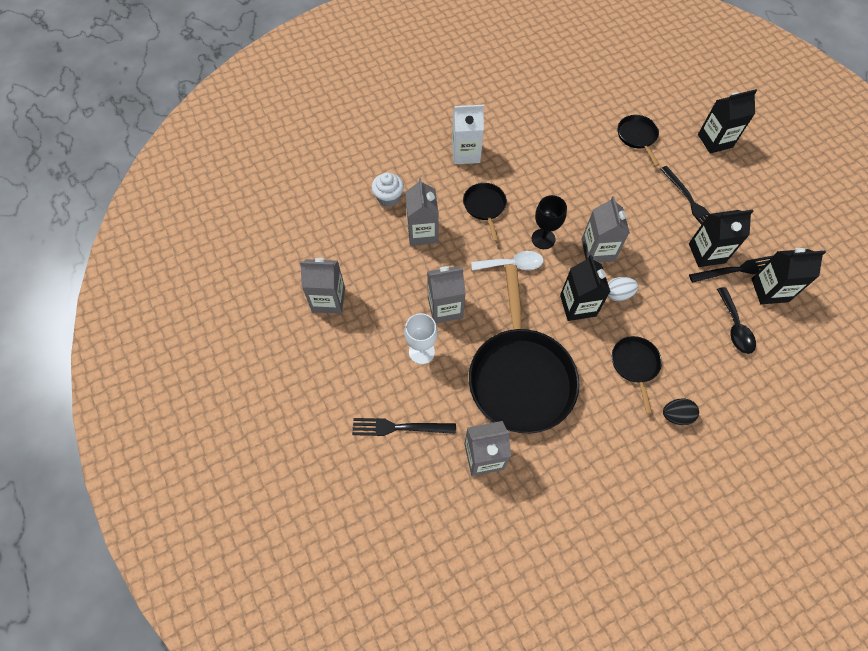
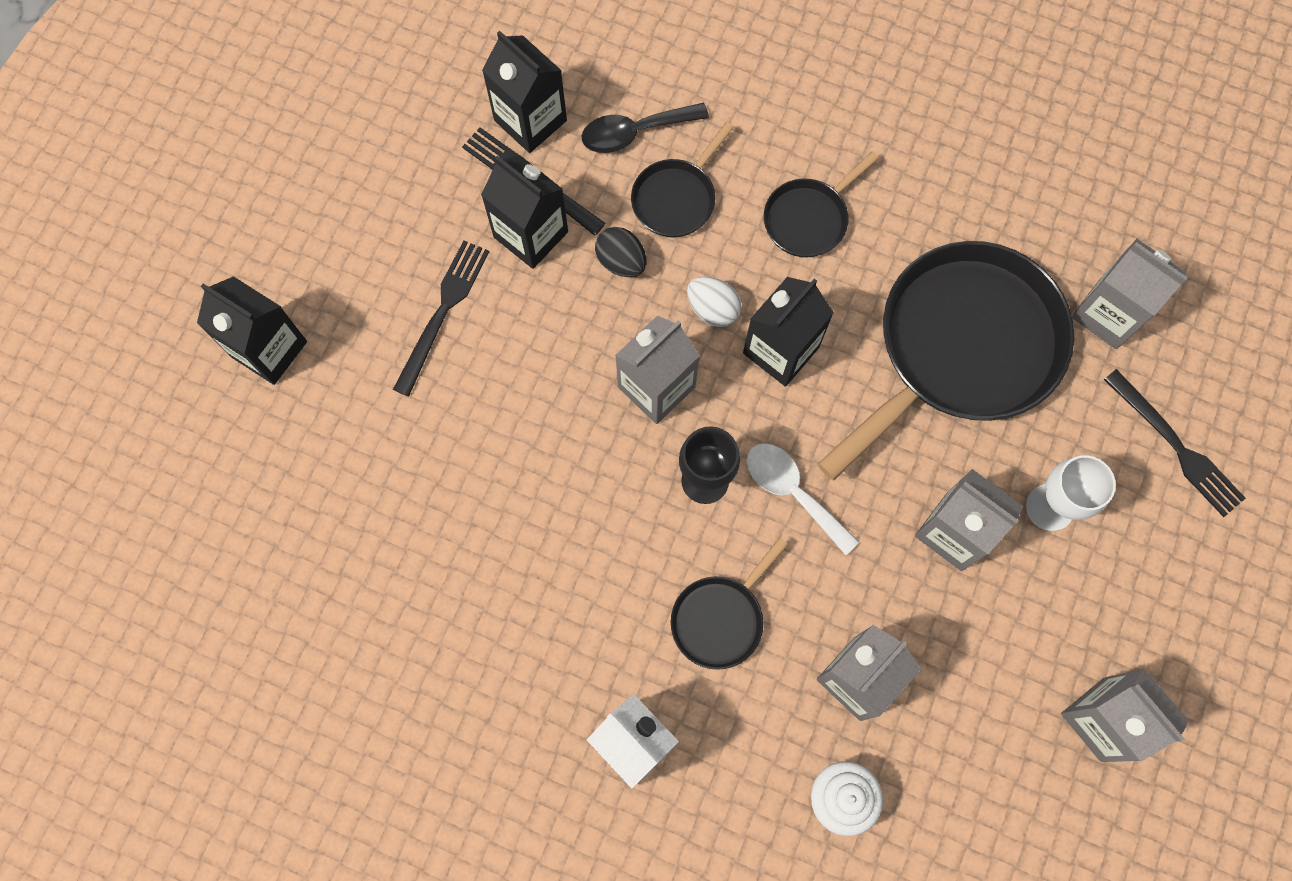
camera: 130 degrees left, 10 degrees up
(637, 137) = (357, 477): black pan -> black pan (676, 198)
(676, 415) = (838, 129): black egg -> black egg (621, 261)
(734, 327) = (635, 132): black spoon -> black spoon turned 150 degrees counterclockwise

